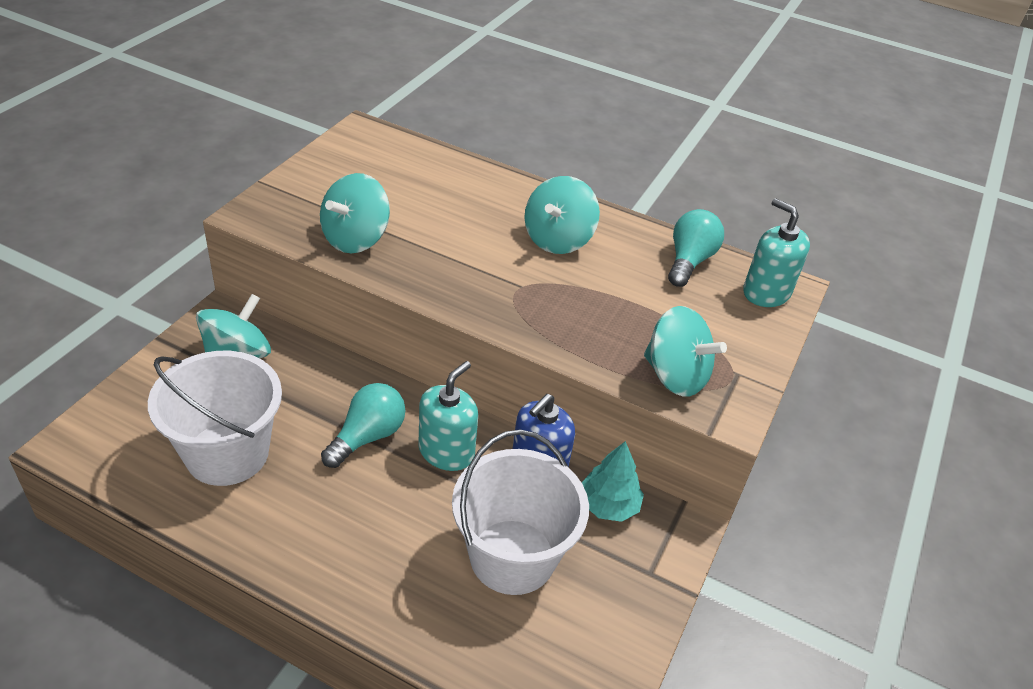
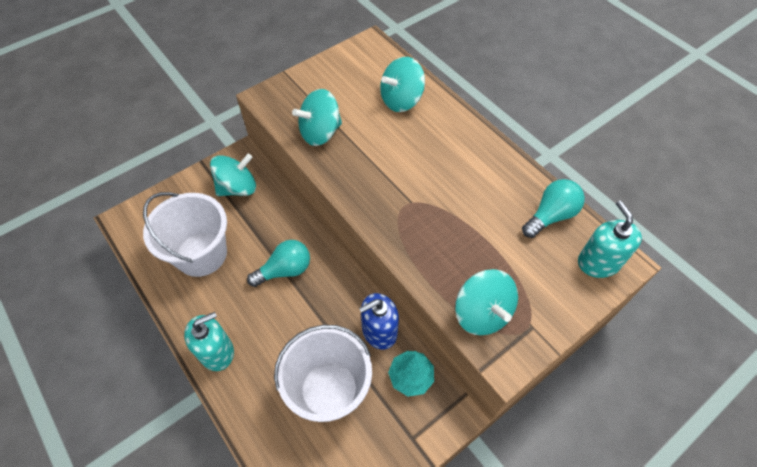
camera: 30 degrees right, 15 degrees up
(446, 451) = (327, 298): turquoise soap dispenser -> turquoise soap dispenser (217, 352)
(558, 239) = (459, 169): turquoise spinning top -> turquoise spinning top (401, 100)

